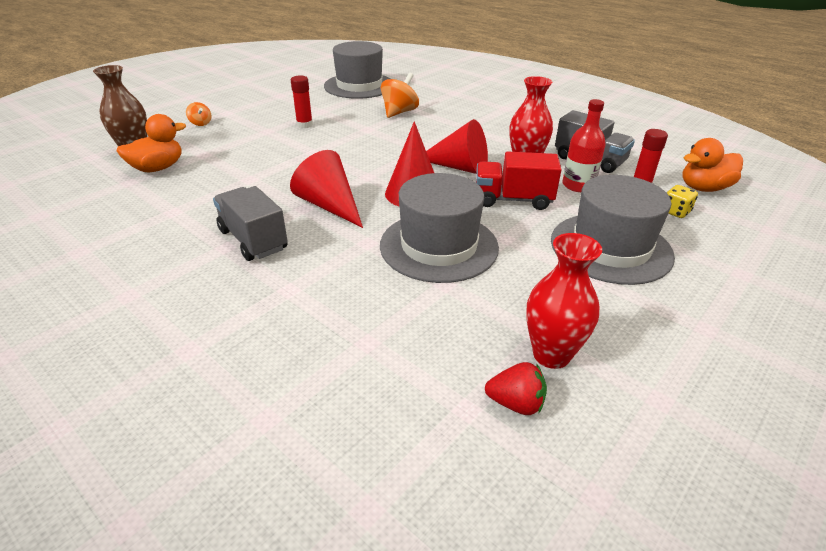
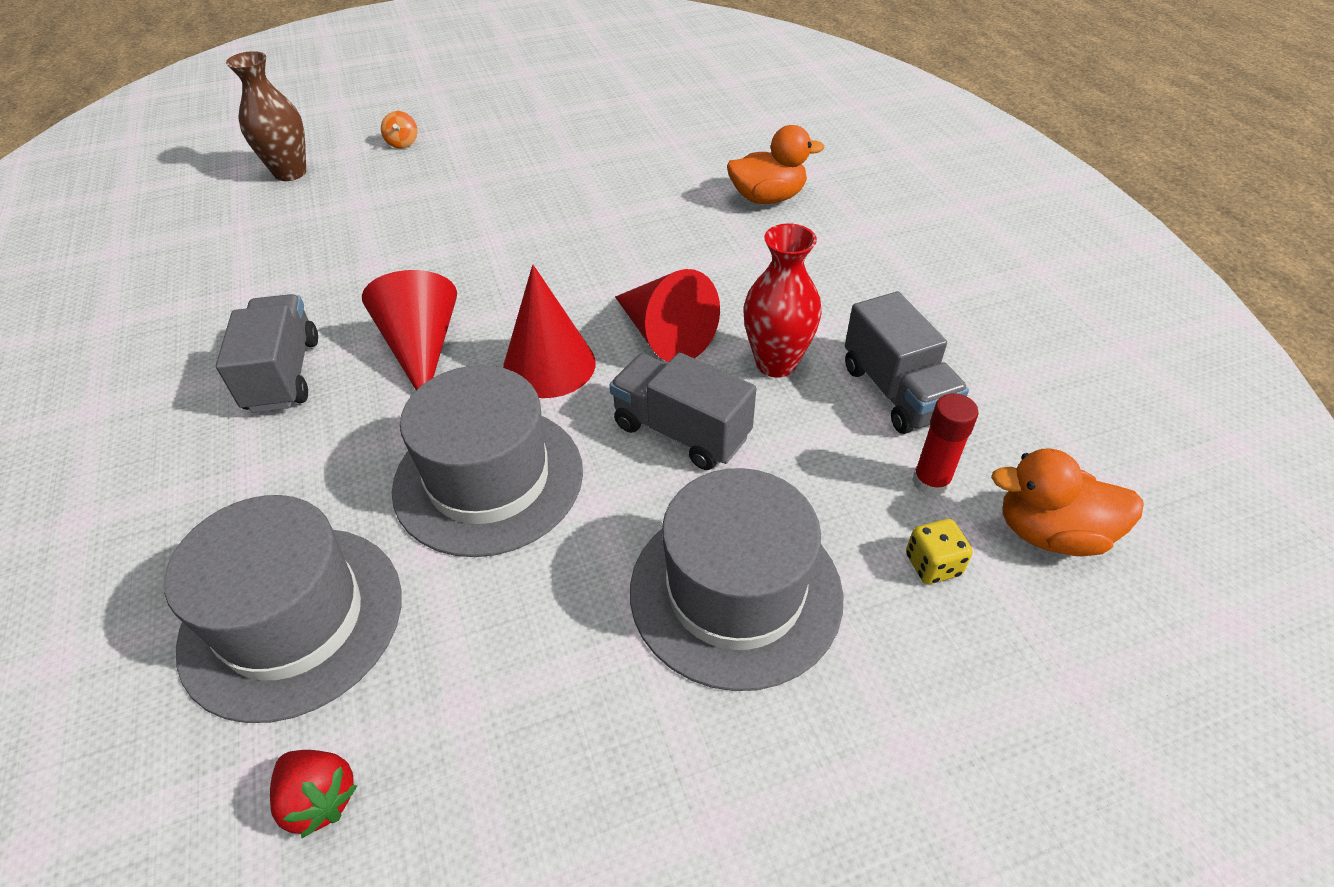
camera: 30 degrees right, 10 degrees up
(158, 168) = (289, 211): orange duck -> orange duck (767, 198)
(304, 125) = (527, 182): red glue stick -> none
(359, 86) = (676, 120): grey hat -> grey hat (292, 619)
(399, 112) = (684, 192): orange spinning top -> none
(513, 200) = (681, 431): red truck -> grey truck
(551, 355) = (443, 745): red vase -> none
(578, 185) = (818, 440): red bottle -> none

